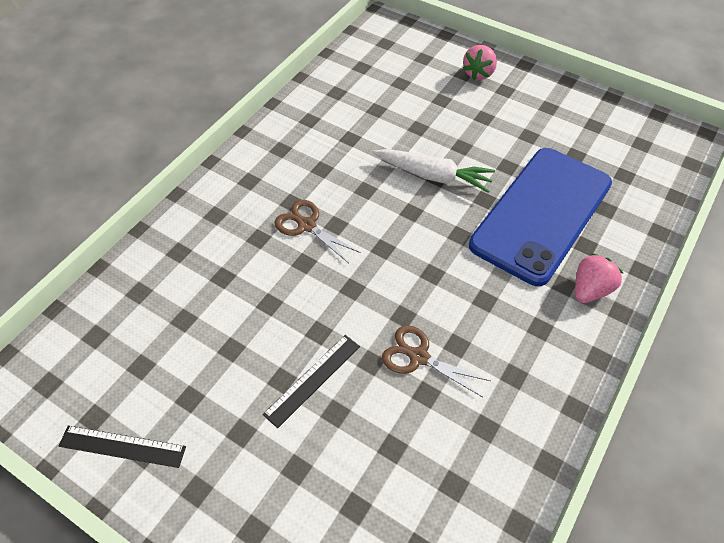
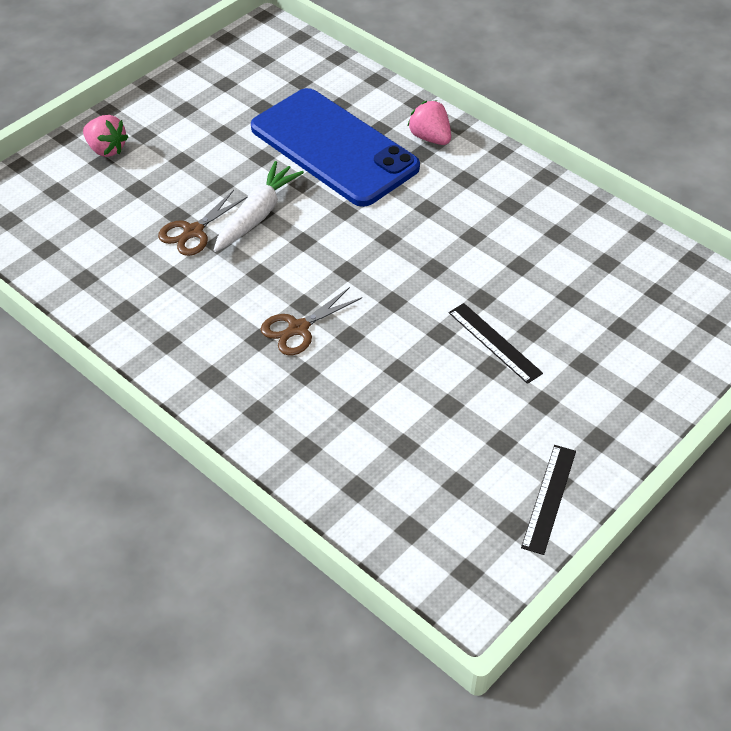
camera: 80 degrees left, 5 degrees down
(419, 357) = (482, 263): brown scissors -> brown scissors (193, 231)

